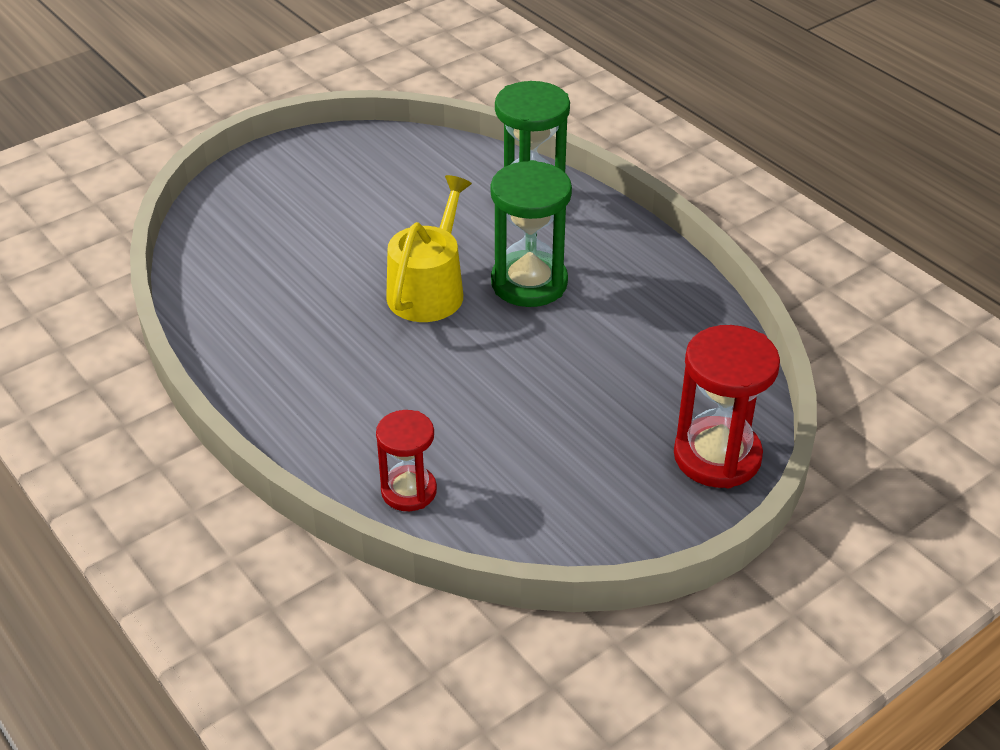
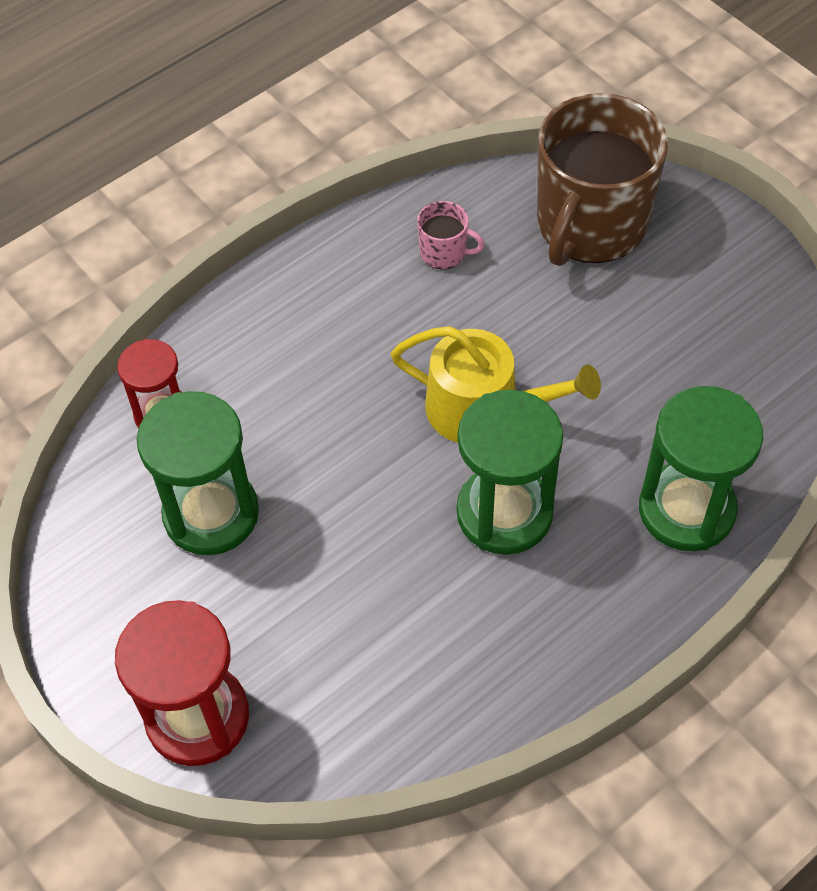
camera: 90 degrees right, 15 degrees up
(249, 223) = (590, 225): none -> brown mug
(257, 306) = (444, 252): none -> pink mug
(522, 453) = (211, 514): none -> green hourglass

